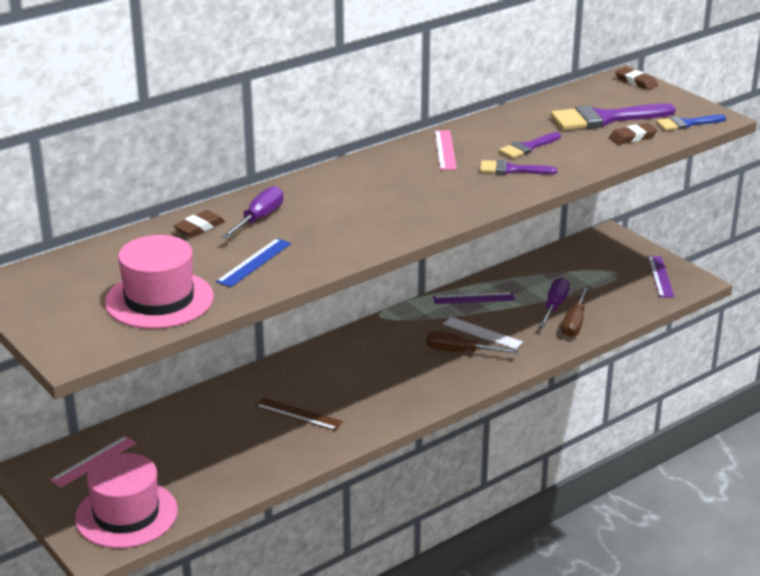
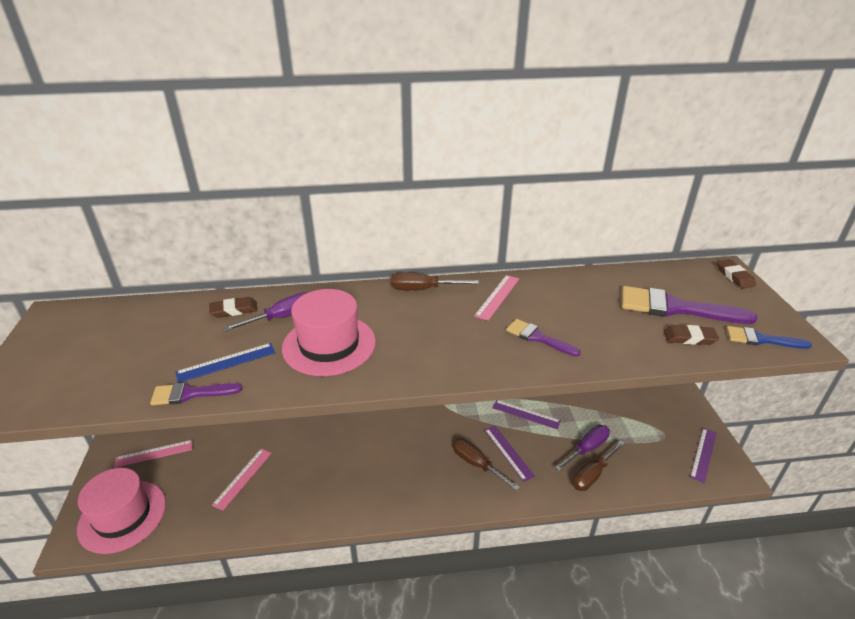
camera: 30 degrees right, 5 degrees up
(159, 300) = (116, 374): pink hat -> pink hat (329, 344)
(226, 443) = (243, 478): none -> pink ruler
(298, 414) = (313, 473): brown ruler -> none
(368, 162) = (423, 289): none -> brown screwdriver
(482, 333) = (508, 452): white ruler -> purple ruler
(527, 147) = (573, 317): purple brush -> purple brush (190, 394)

